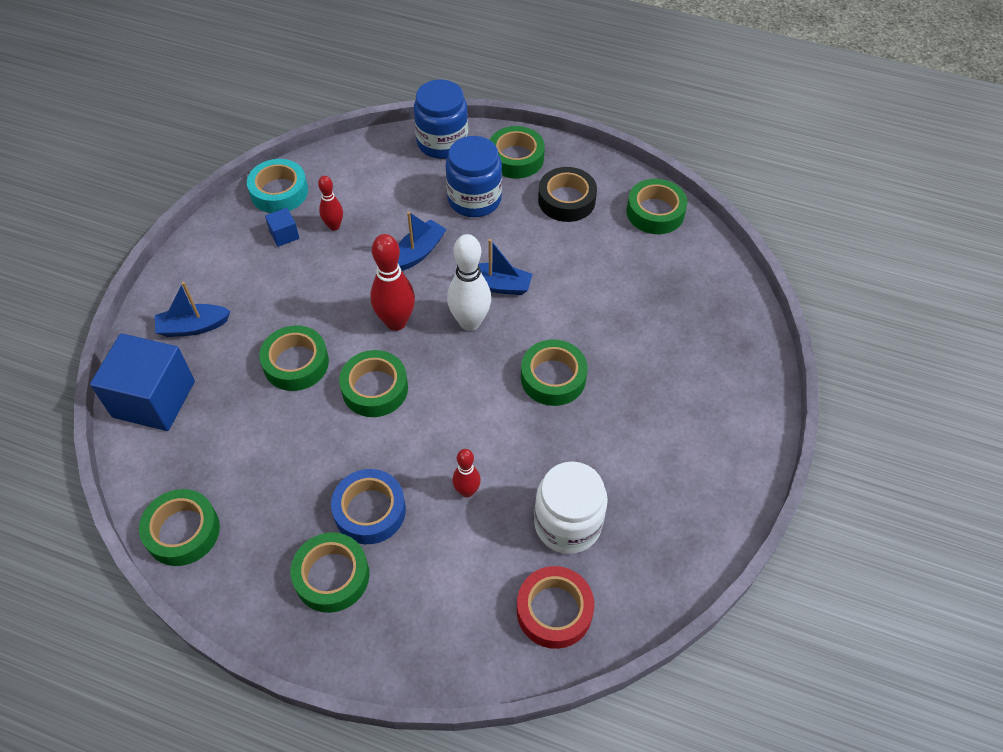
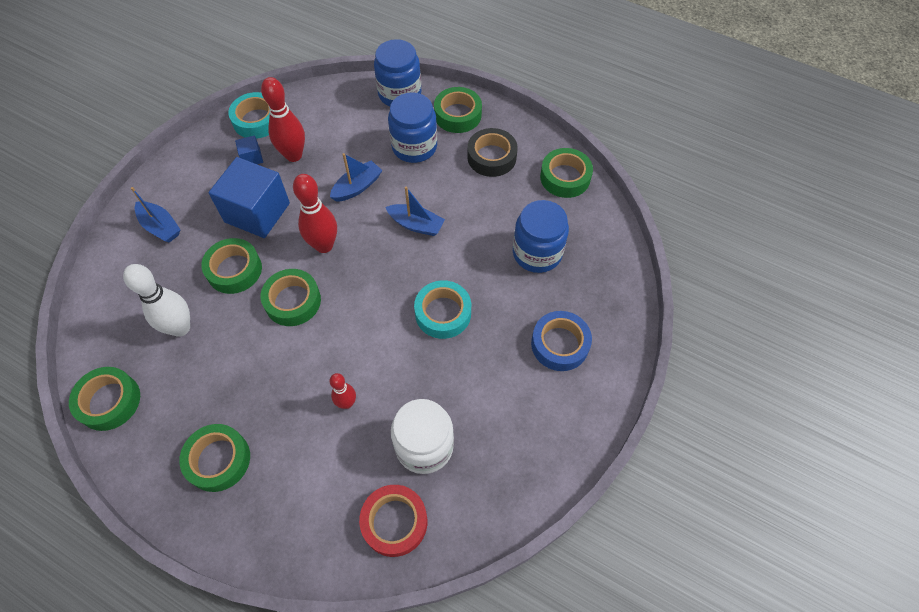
camera: 10 degrees right, 5 degrees up
(154, 399) = (114, 284): blue cube -> blue cube (257, 212)
(193, 327) = (160, 227): blue boat -> blue boat turned 135 degrees counterclockwise
(334, 226) = (294, 155): red bowling pin -> red bowling pin, size x1.73
(370, 511) = (263, 407): blue tape -> blue tape (560, 344)
(470, 322) = (385, 254): white bowling pin -> white bowling pin (180, 328)
(553, 377) = (443, 313): green tape -> turquoise tape
(643, 298) = (537, 253): none -> blue jar

